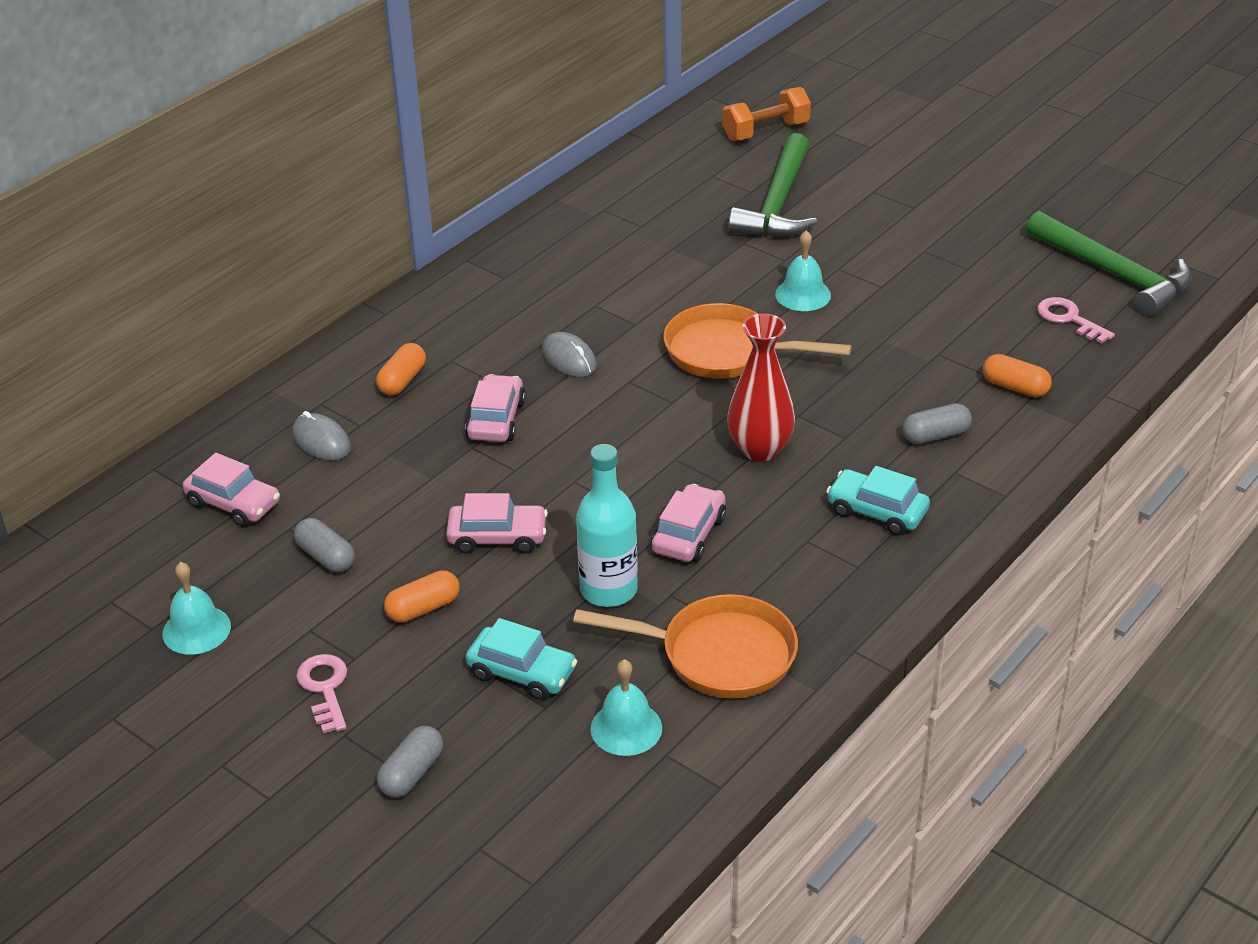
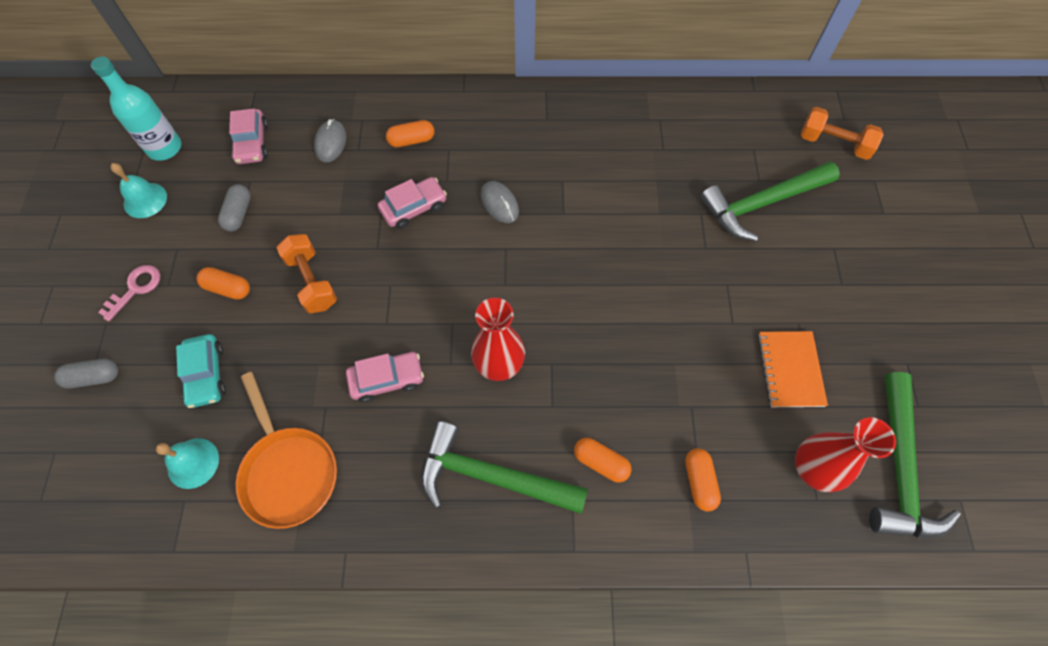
camera: 50 degrees right, 25 degrees up
(497, 537) = (312, 281): pink car -> orange dumbbell
(569, 359) = (499, 203): grey mouse -> grey mouse turned 45 degrees counterclockwise
(608, 590) = (306, 370): turquoise bottle -> turquoise bottle (164, 148)
(728, 352) = (580, 281): orange pan -> none
(803, 294) = (678, 283): turquoise bell -> none
(877, 511) = (492, 476): turquoise car -> green hammer
(935, 435) = (601, 462): grey capsule -> orange capsule
(964, 280) = (790, 370): none -> orange notebook
(1068, 319) = (813, 469): pink key -> red vase

